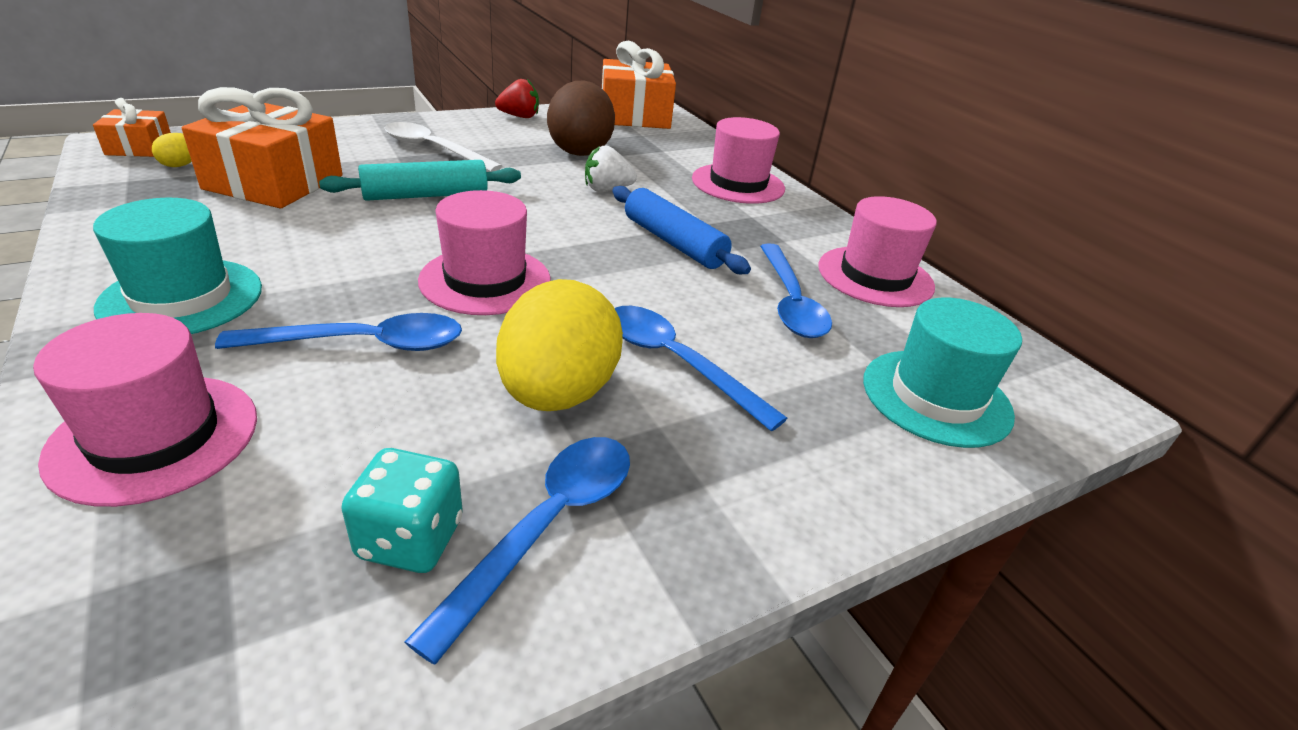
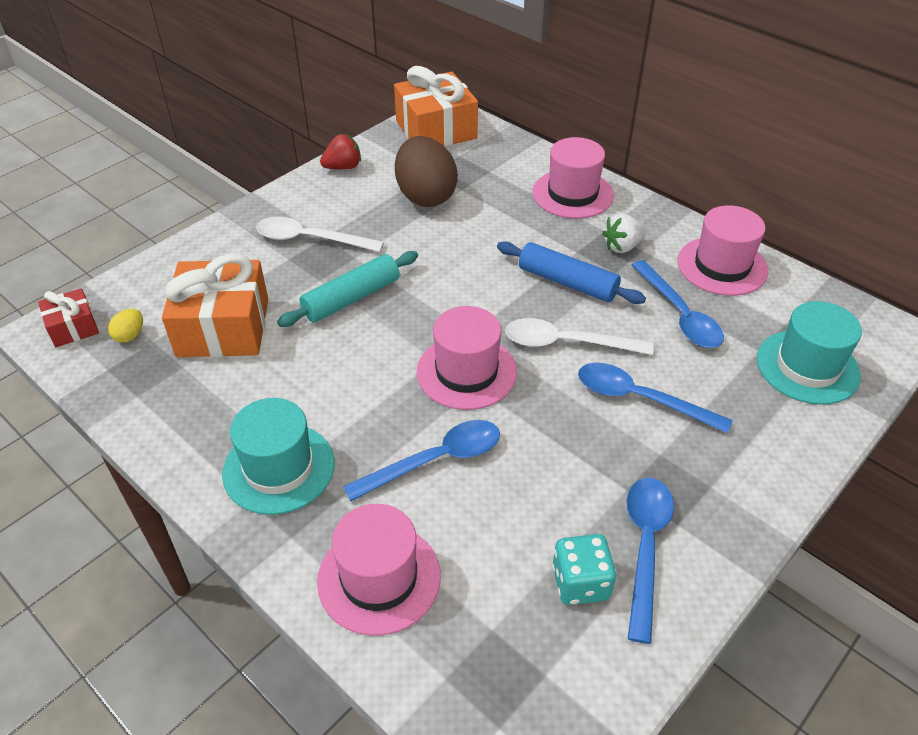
camera: 15 degrees left, 10 degrees up
(139, 147) = (73, 327): orange gift -> red gift
(558, 393) = (585, 452): yellow egg -> none
(607, 190) = (480, 239): white strawberry -> white strawberry (622, 246)
(627, 289) = (566, 343): none -> white spoon

